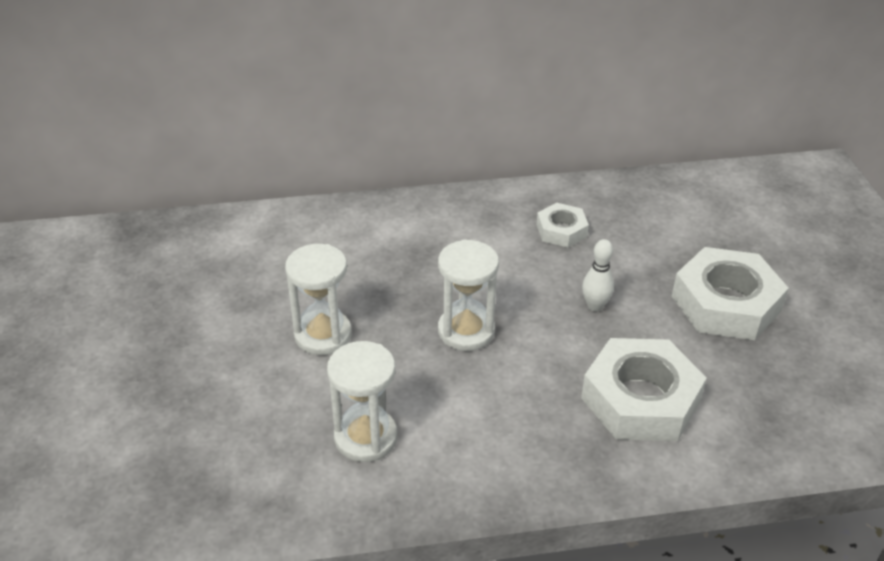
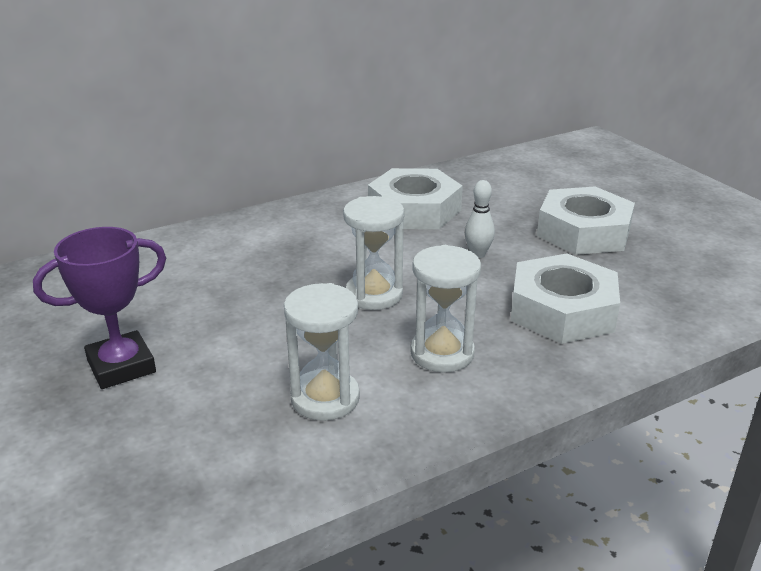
camera: 20 degrees left, 10 degrees down
(213, 353) = (121, 366): none -> purple trophy
(323, 335) = (234, 326): white hourglass -> white hourglass (442, 353)
(561, 230) = (414, 210): white nut -> white nut, size x1.88

